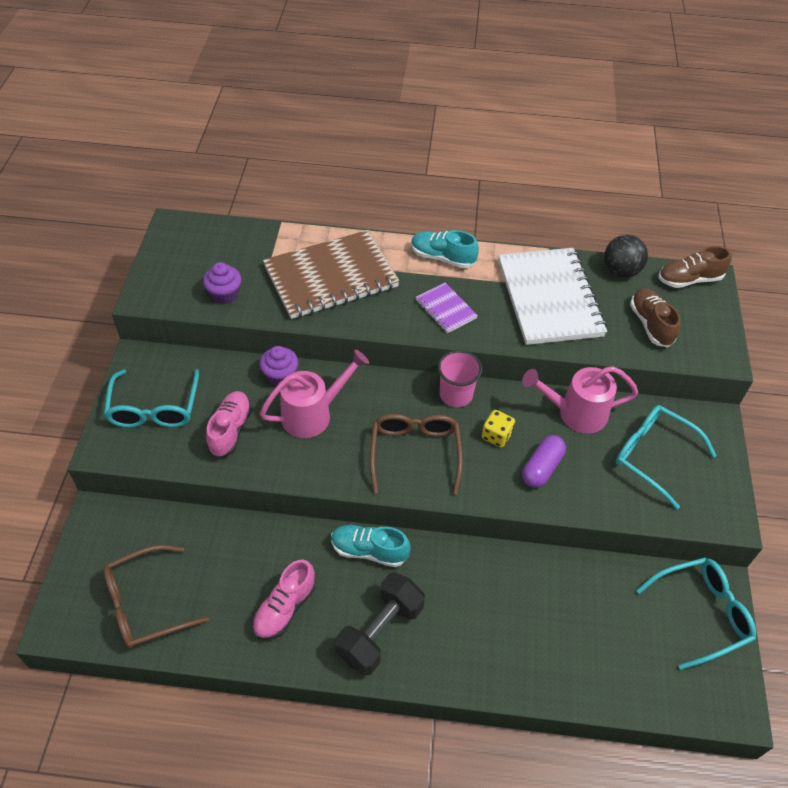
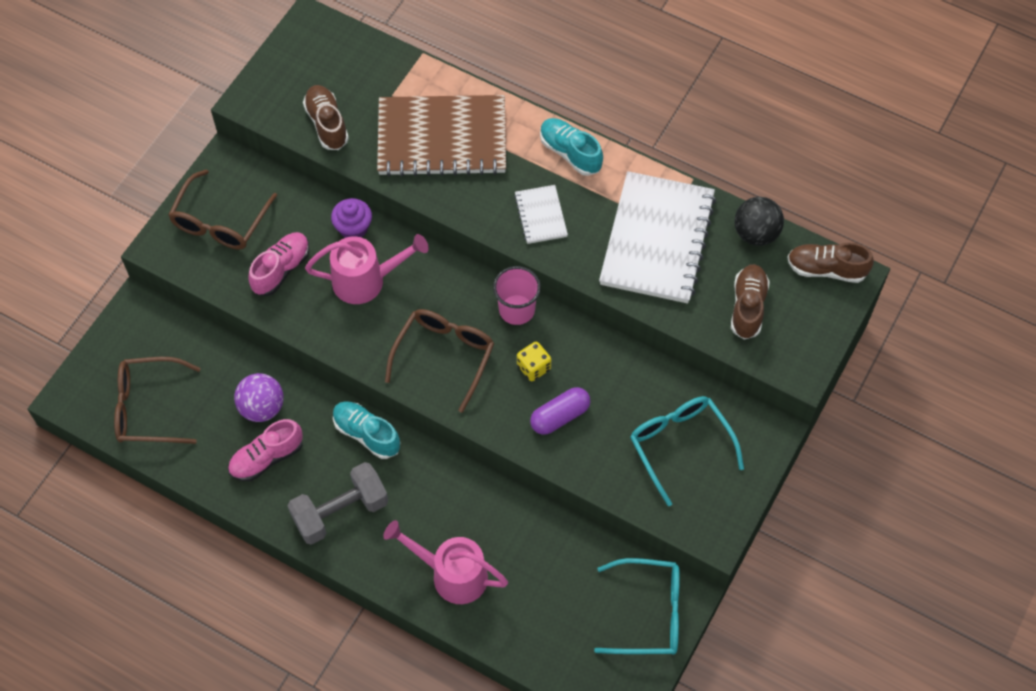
camera: 25 degrees right, 10 degrees up
(154, 408) = (220, 221): turquoise glasses -> brown glasses
(225, 294) = (327, 124): purple cupcake -> brown shoe
(259, 563) = (262, 407): none -> purple ball
(380, 632) = (340, 512): black dumbbell -> grey dumbbell
(445, 309) = (540, 215): purple notebook -> white notebook
(575, 413) = (627, 372): pink watering can -> pink watering can (451, 574)

